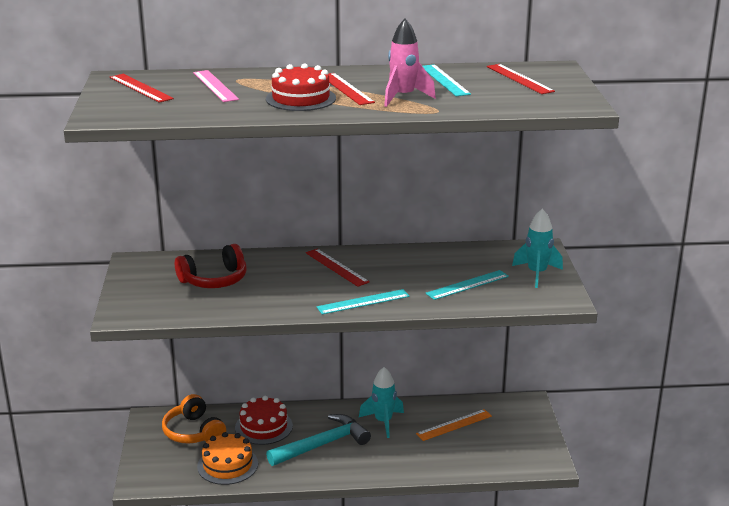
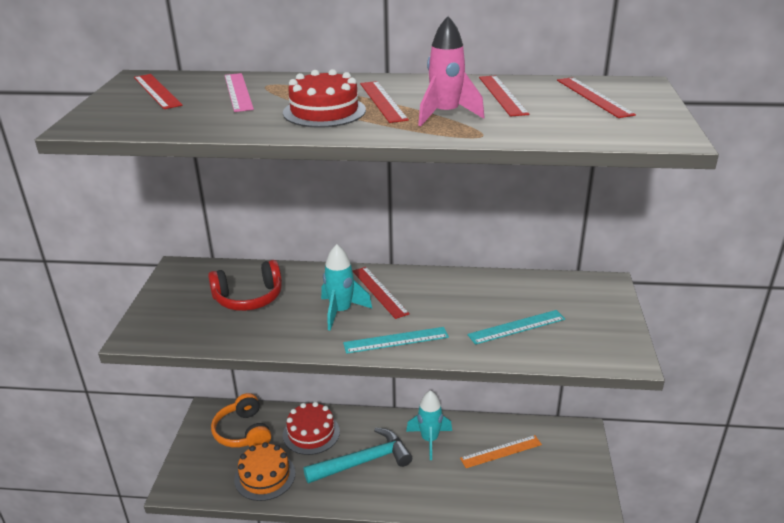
camera: 10 degrees right, 5 degrees up
(444, 80) = (502, 95): turquoise ruler -> red ruler
(537, 274) = (598, 318): turquoise rocket -> turquoise rocket (341, 311)

